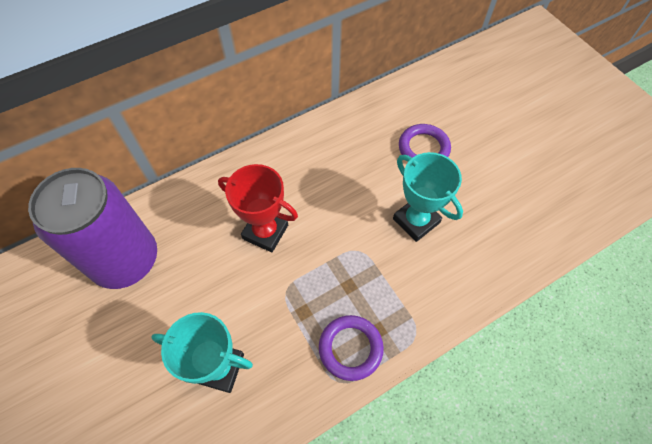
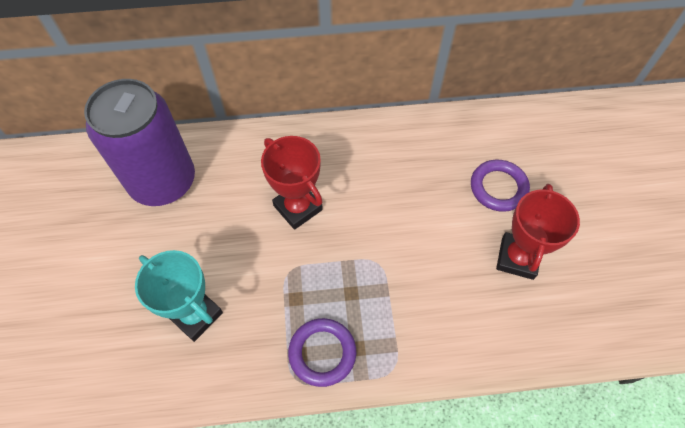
camera: 25 degrees right, 0 degrees up
(416, 221) = (451, 258): turquoise trophy -> none
(466, 199) = (517, 258): none -> red trophy

